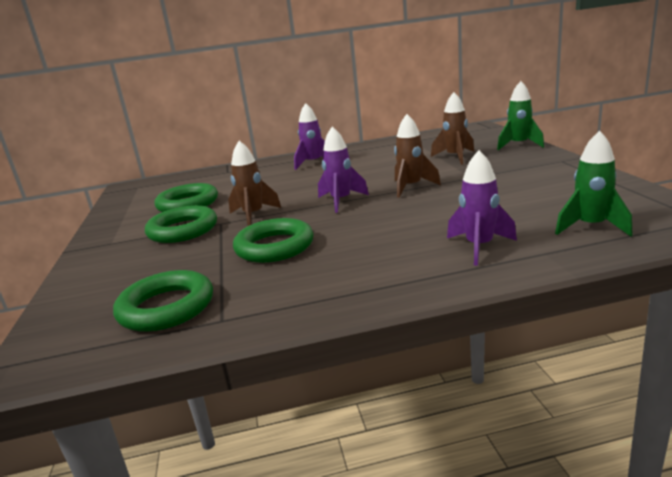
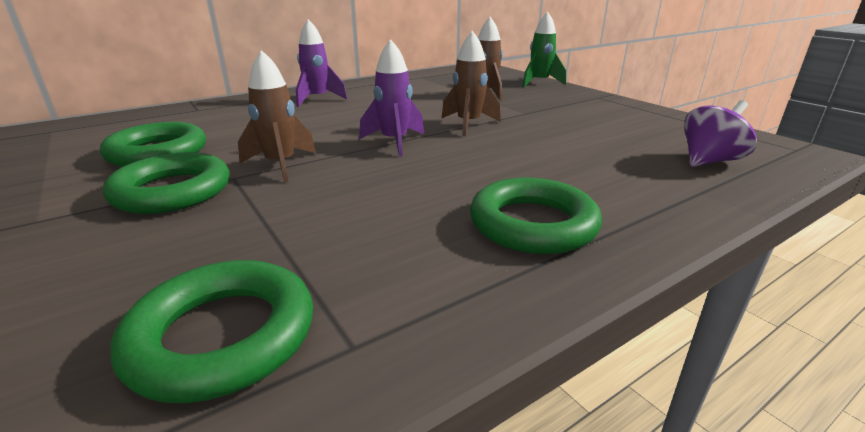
camera: 25 degrees left, 5 degrees up
(274, 247) = (349, 207): green ring -> green ring (532, 224)
(479, 247) = (623, 190): purple rocket -> none
(591, 227) = (709, 161): green rocket -> purple spinning top

